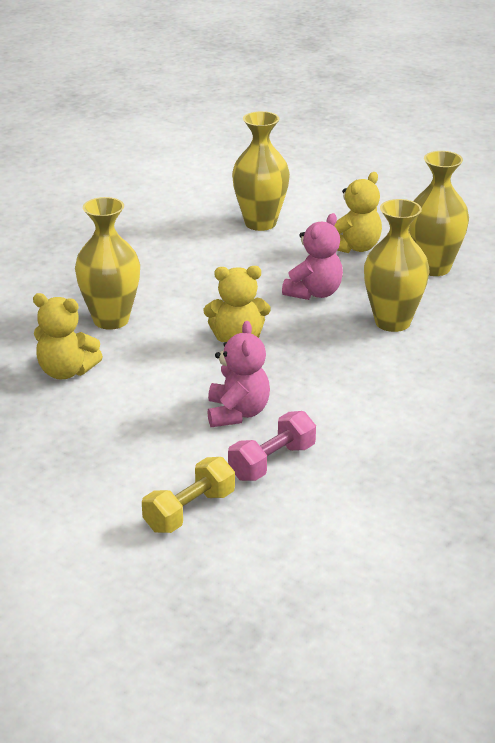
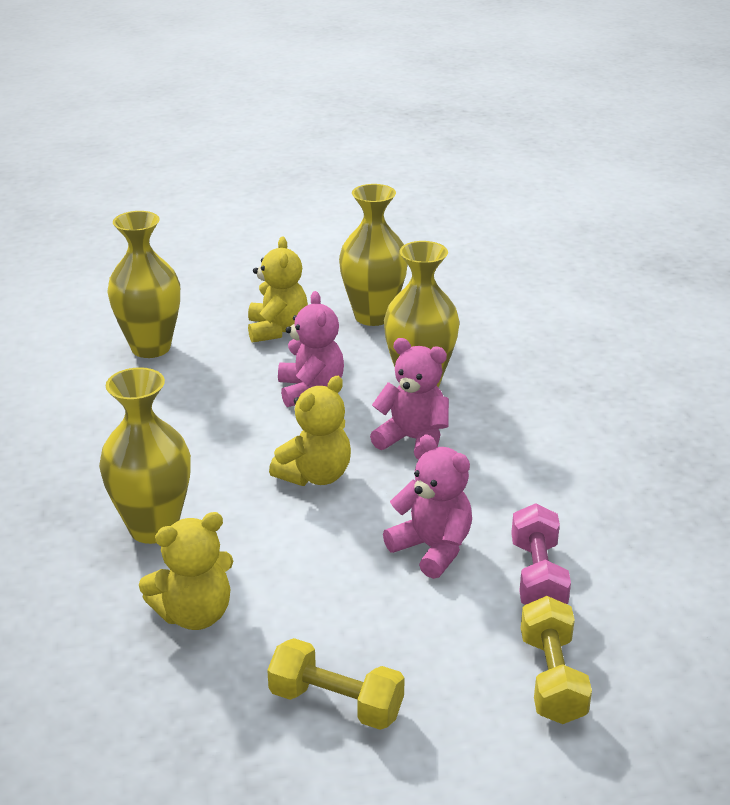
camera: 45 degrees left, 0 degrees up
(65, 451) = (336, 703): none -> yellow dumbbell
(329, 352) = (413, 440): none -> pink teddy bear

